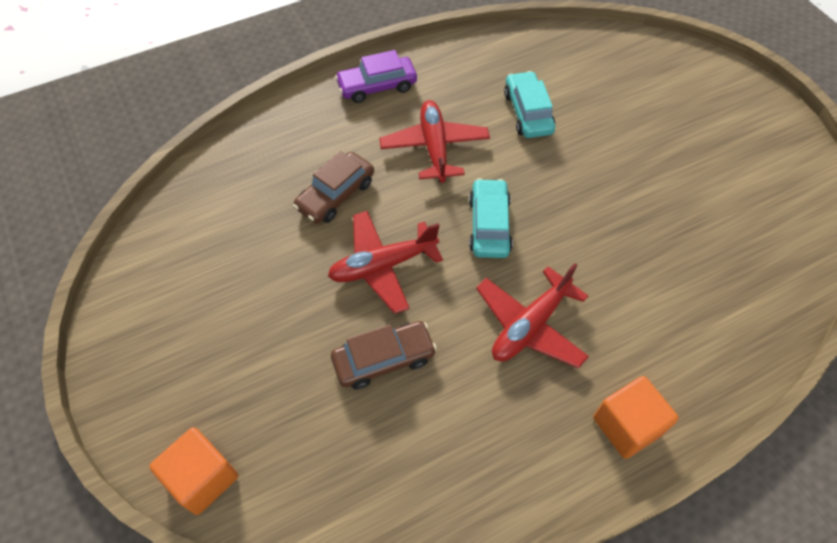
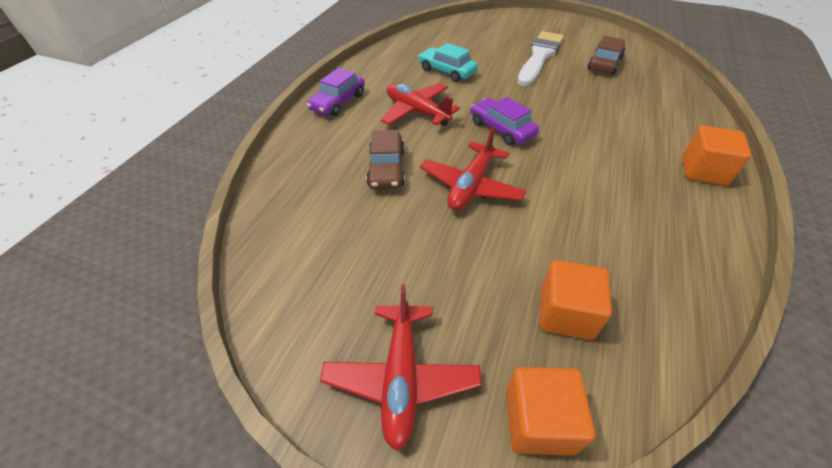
camera: 40 degrees left, 10 degrees down
(312, 431) = (565, 313): none -> orange cube
(384, 359) = (545, 234): brown car -> brown car (604, 63)
(489, 225) = (501, 129): turquoise car -> purple car
(530, 325) = (593, 160): red plane -> red plane (401, 377)
(662, 158) = (539, 57): none -> white brush

